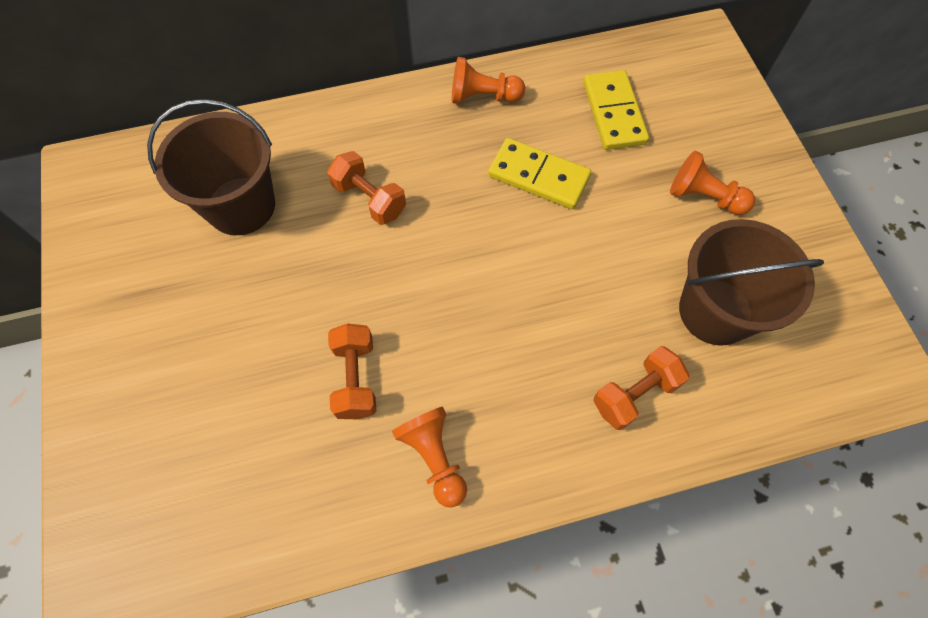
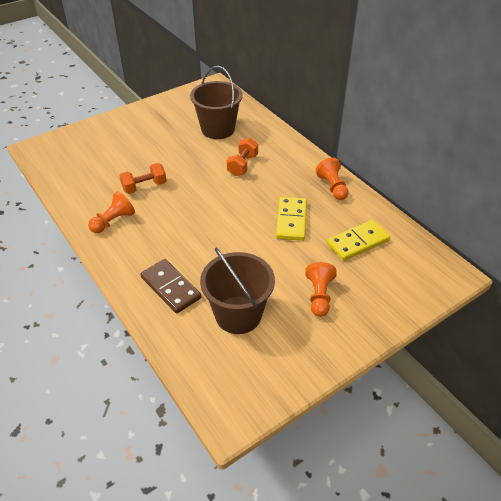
camera: 70 degrees right, 20 degrees down
(635, 394) = (171, 287): orange dumbbell -> brown domino

